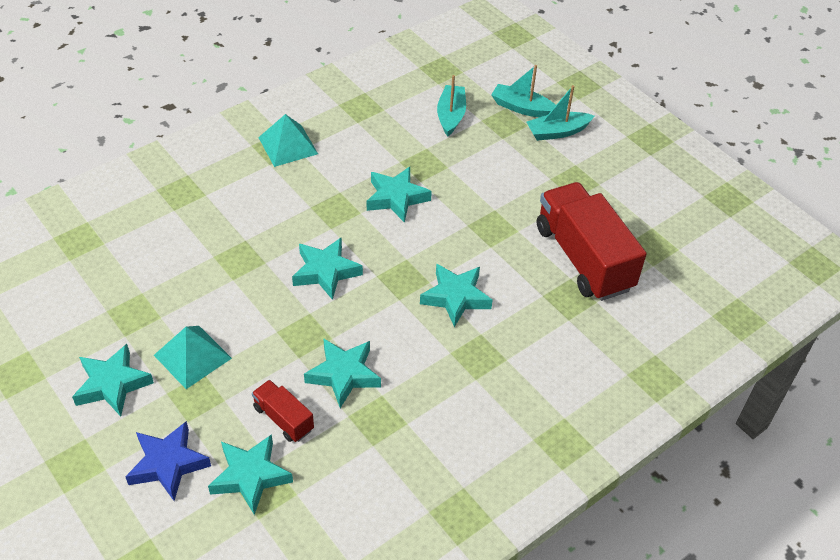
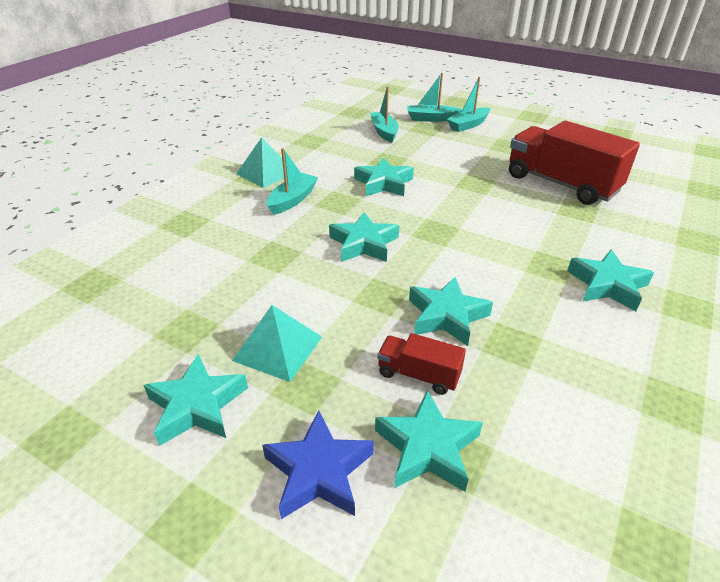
camera: 20 degrees left, 10 degrees down
(293, 193) = (292, 200): none -> turquoise boat
(456, 297) = (491, 232): turquoise star -> turquoise star (607, 285)

